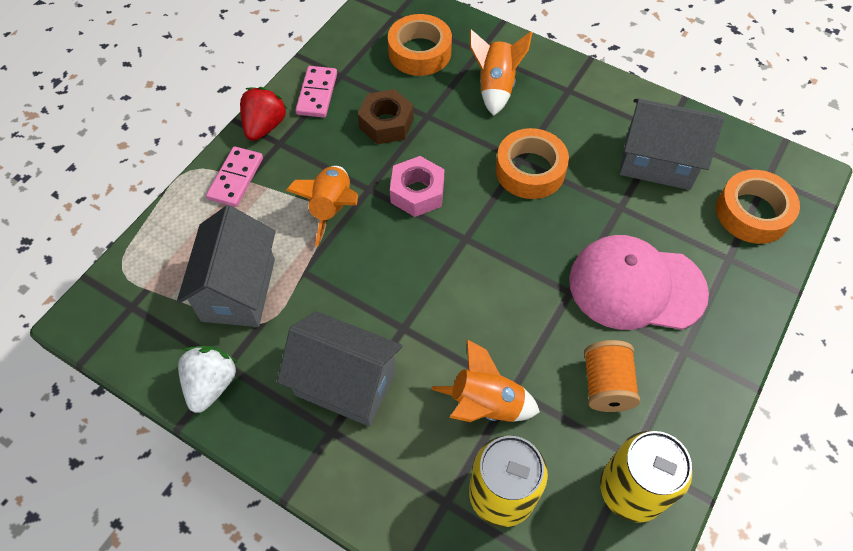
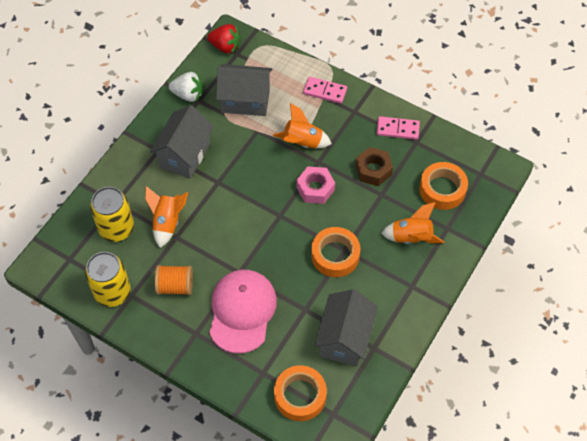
camera: 90 degrees right, 0 degrees up
(264, 126) = (367, 102): red strawberry -> red strawberry (225, 46)

